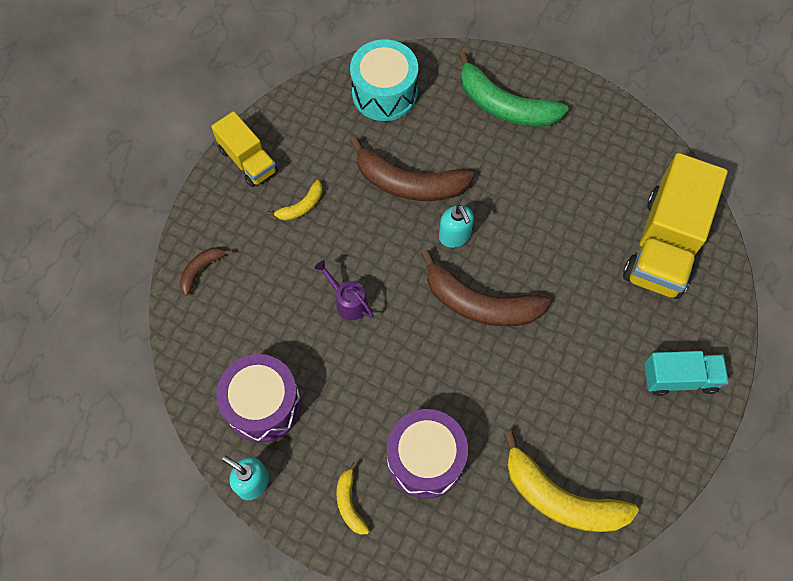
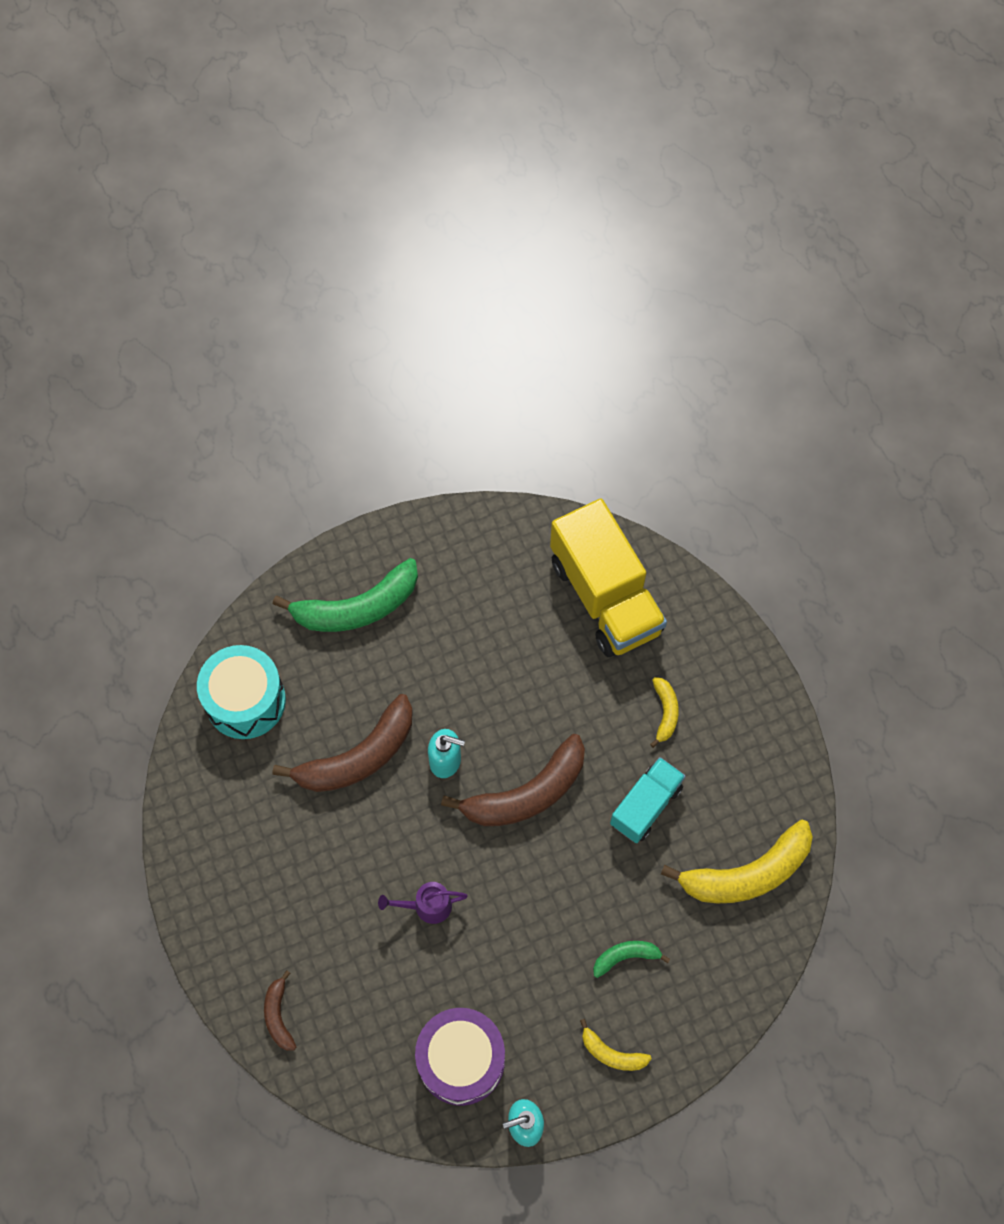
camera: 50 degrees left, 0 degrees up
(248, 160) = (202, 883): yellow truck -> none
(301, 206) = (295, 872): yellow banana -> yellow banana (665, 712)
(425, 459) = (625, 957): purple drum -> green banana
(679, 378) = (727, 690): turquoise truck -> turquoise truck (646, 805)

